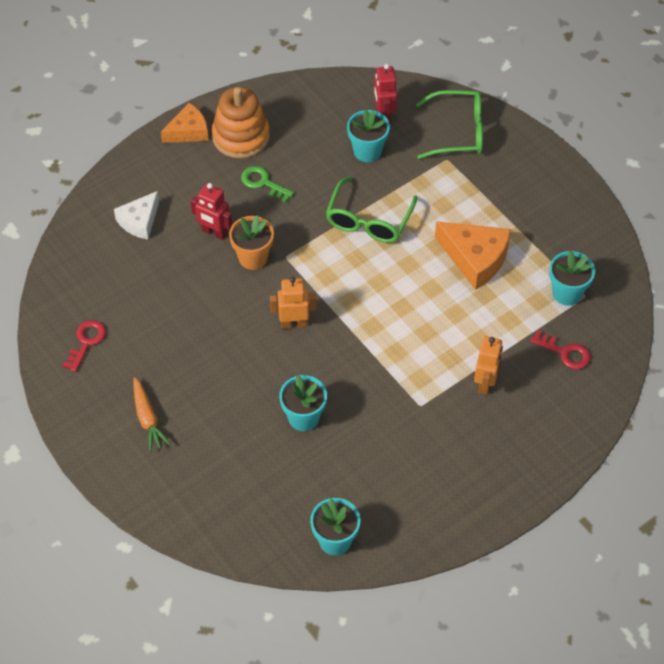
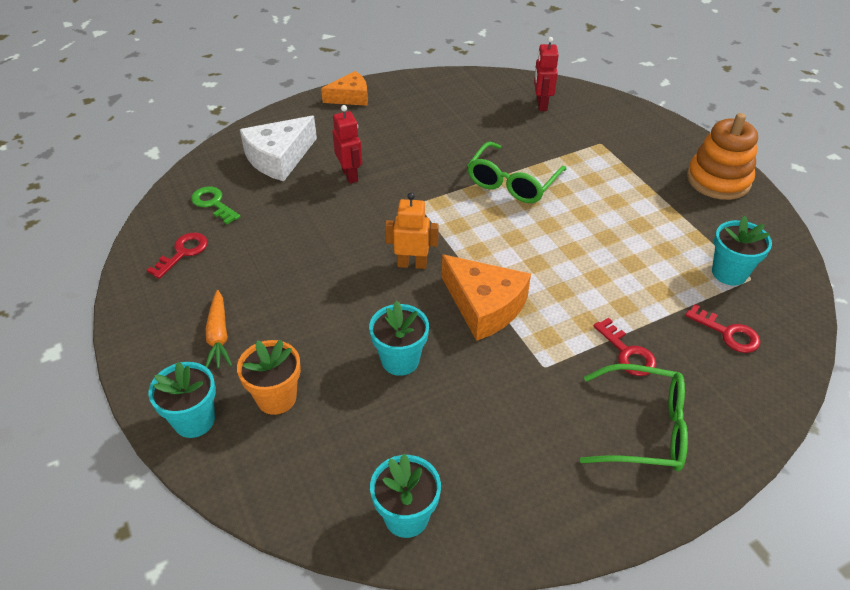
camera: 10 degrees right, 10 degrees down
(139, 221) = (279, 158): white cheese -> white cheese, size x1.52
(214, 232) = (350, 175): red robot -> red robot turned 150 degrees counterclockwise
(241, 136) = (399, 106): orange stacking toy -> orange stacking toy (718, 180)
(253, 257) = (384, 200): orange flower pot -> orange flower pot (276, 398)
(263, 183) = (410, 141): green key -> green key (213, 203)
(367, 151) = (520, 129): turquoise flower pot -> turquoise flower pot (194, 420)
(457, 132) = (613, 124): green glasses -> green glasses (642, 428)
(475, 258) = (624, 228): orange cheese -> orange cheese (484, 306)
(485, 383) = (627, 353): orange robot -> red key

